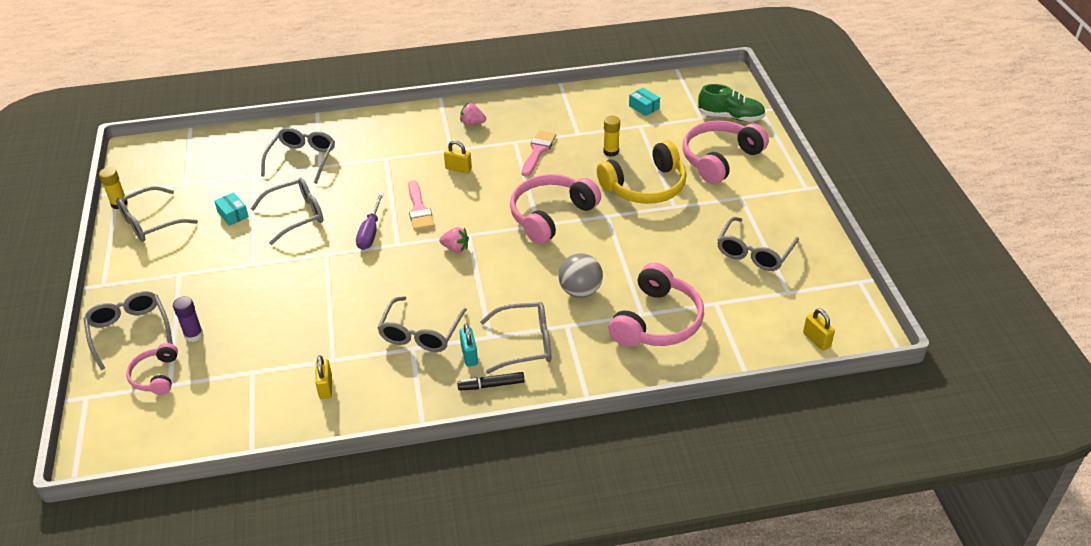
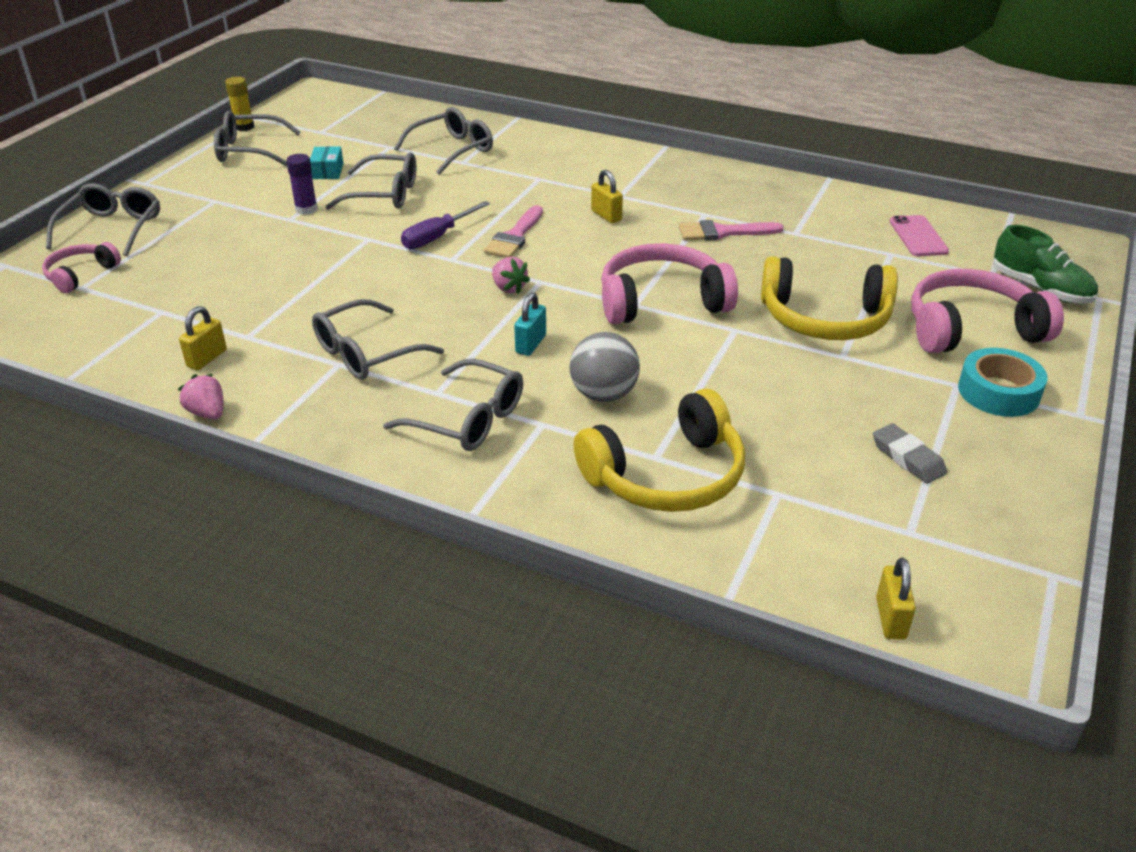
camera: 35 degrees right, 5 degrees down
(193, 335) = (158, 255): purple glue stick -> purple glue stick (306, 209)
(469, 355) = (389, 400): turquoise padlock -> turquoise padlock (530, 344)
(472, 123) = (674, 180): pink strawberry -> pink strawberry (207, 413)
(491, 385) = (374, 443): black marker -> none
(538, 151) = (723, 232): pink brush -> pink brush turned 150 degrees counterclockwise
(611, 151) = (818, 266): yellow glue stick -> none
(644, 107) = (918, 236): turquoise box -> pink phone
(657, 321) = (666, 475): pink headphones -> yellow headphones
(754, 252) = (907, 458): grey glasses -> grey eraser
(762, 192) = (998, 392): none -> turquoise tape

